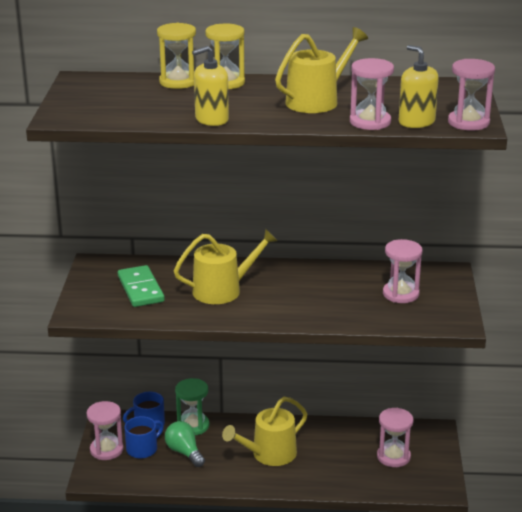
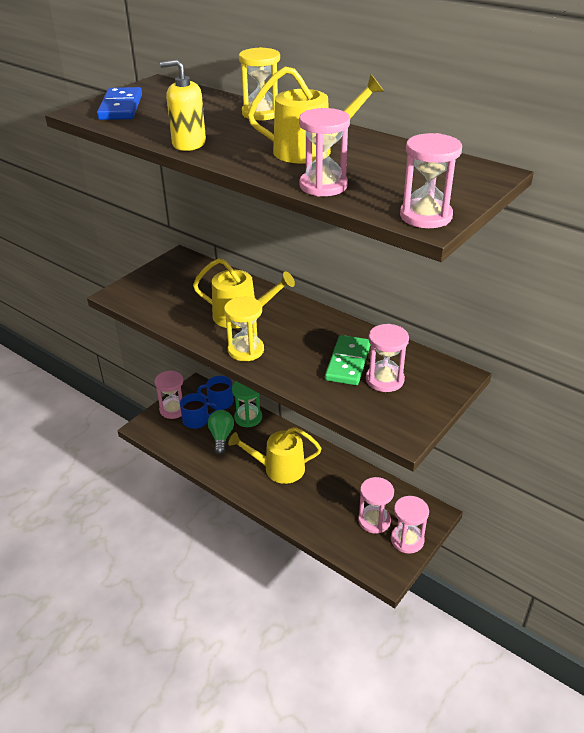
camera: 35 degrees right, 10 degrees up
(90, 106) = (120, 107): none -> blue domino
(141, 289) = (184, 291): green domino -> green domino (348, 362)
(178, 82) = (224, 103): yellow hourglass -> yellow hourglass (246, 350)
(416, 122) = (370, 199): yellow soap dispenser -> none
(433, 458) = (407, 540): none -> pink hourglass

